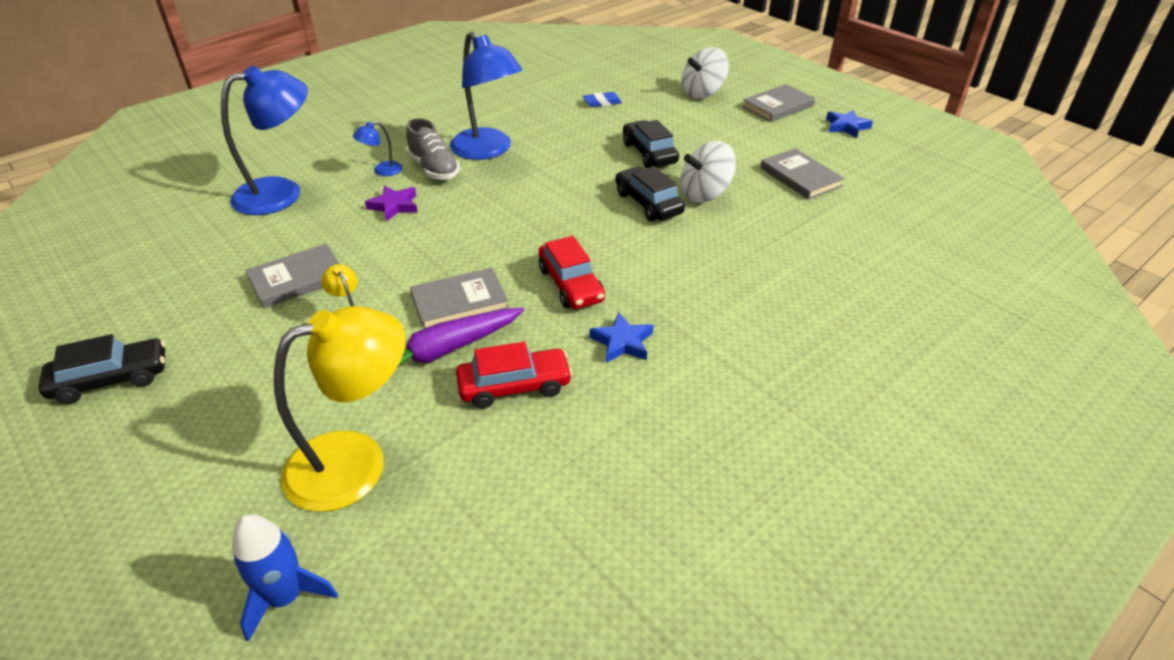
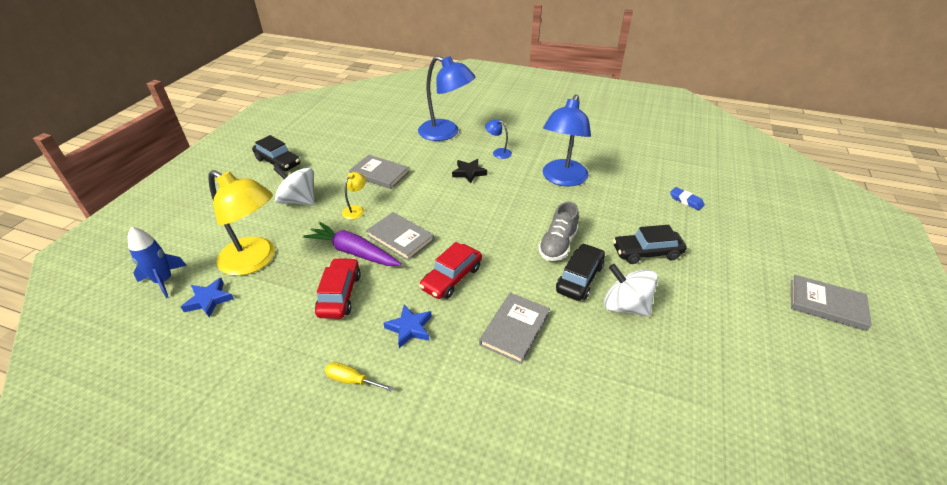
camera: 60 degrees right, 0 degrees up
(394, 206) = (469, 173): purple star -> black star
(434, 169) = (519, 169): grey shoe -> grey shoe (557, 245)
(514, 386) = (340, 294): red car -> red car turned 135 degrees counterclockwise
(649, 153) = (646, 252): black car -> black car turned 135 degrees counterclockwise
(667, 412) = (352, 380): none -> yellow screwdriver
(702, 93) = (778, 247): white spinning top -> white spinning top (299, 200)
(800, 177) = (721, 362): grey book -> grey book (515, 329)
(846, 127) = (862, 371): blue star -> blue star (209, 300)

